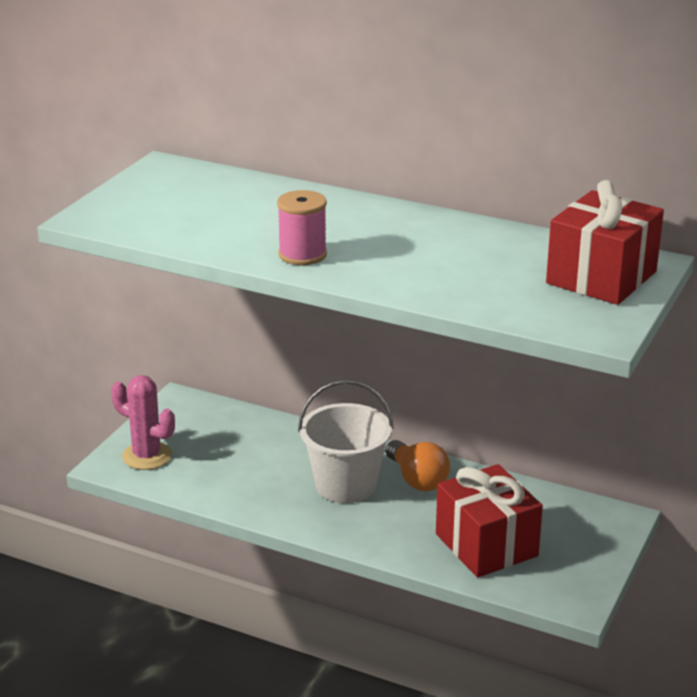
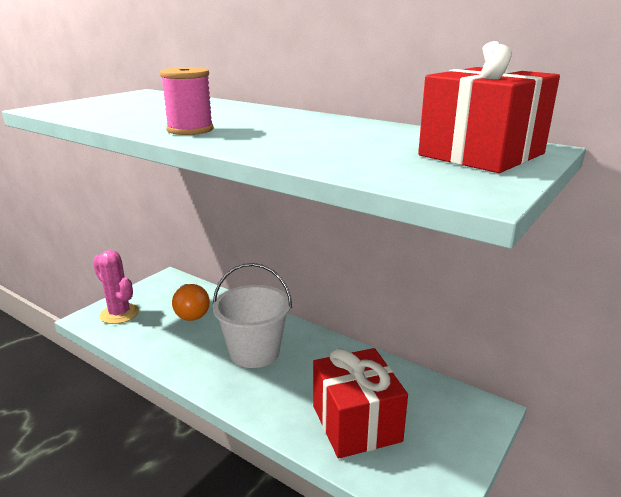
camera: 10 degrees right, 5 degrees down
(417, 479) = (314, 353): orange light bulb -> orange light bulb (191, 312)

